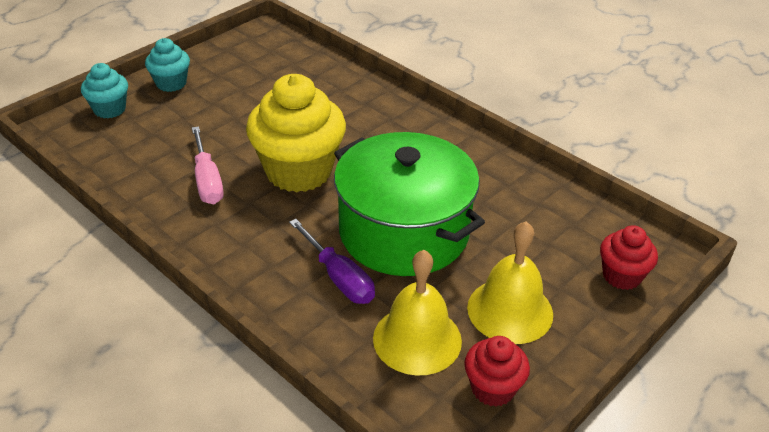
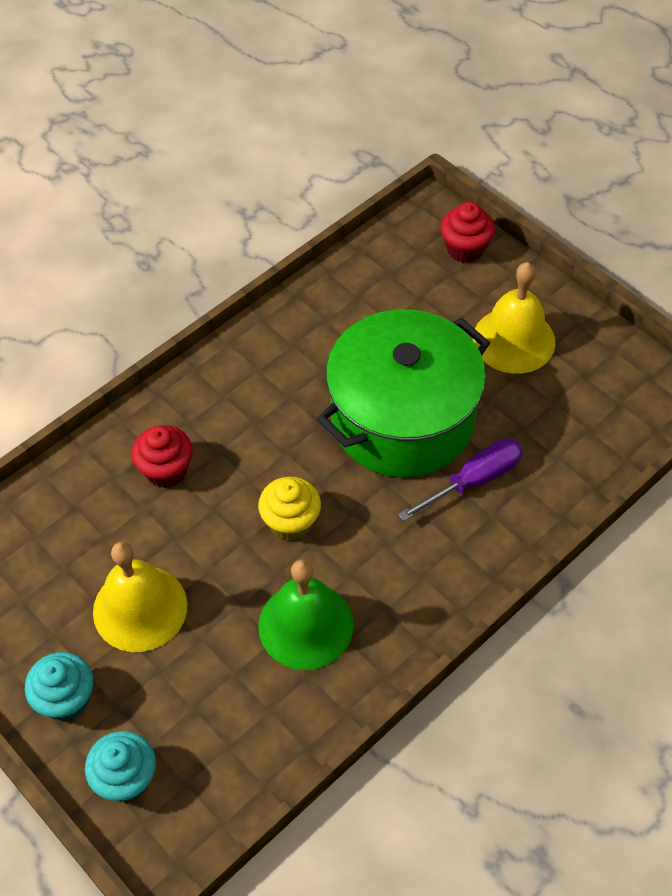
camera: 85 degrees left, 15 degrees up
(207, 181) = (306, 625): pink screwdriver -> green bell
(299, 171) = (291, 522): yellow cupcake -> yellow cupcake, size x0.51
(417, 339) = (555, 416): yellow bell -> yellow bell (140, 608)
(493, 388) = (608, 364): red cupcake -> red cupcake (166, 470)

